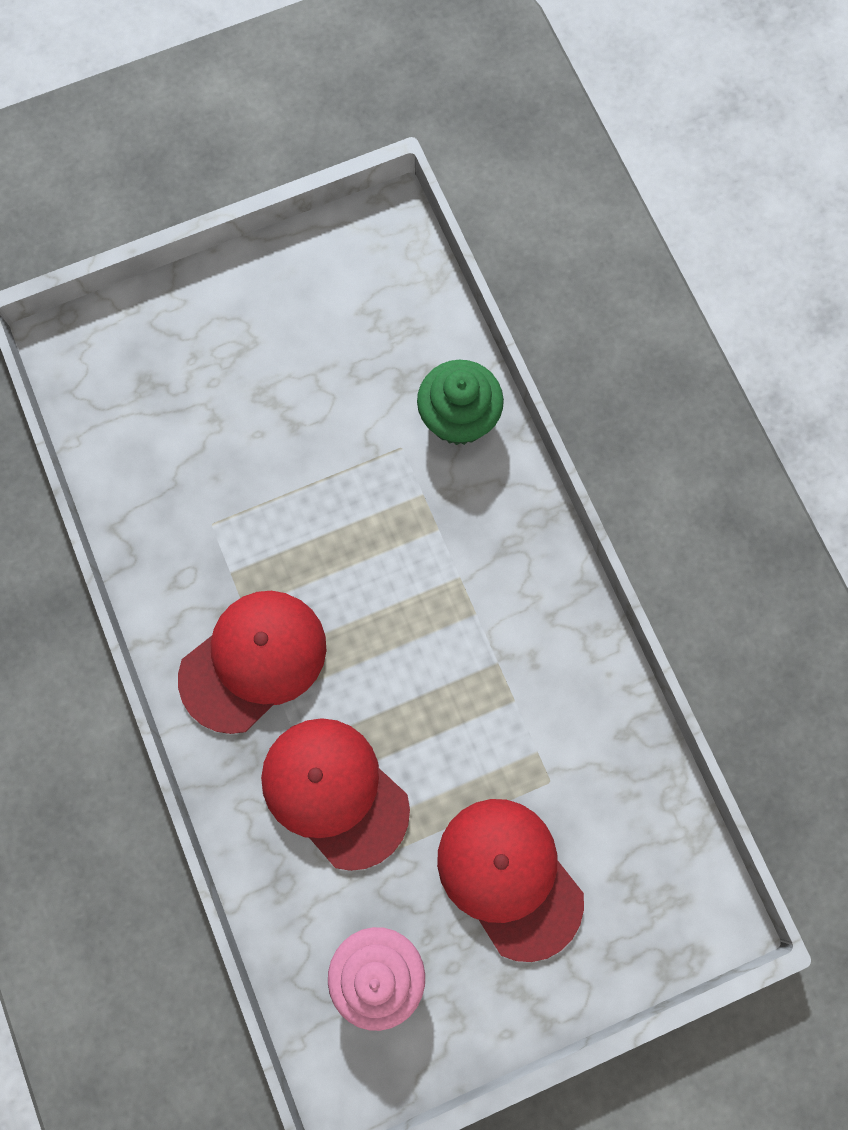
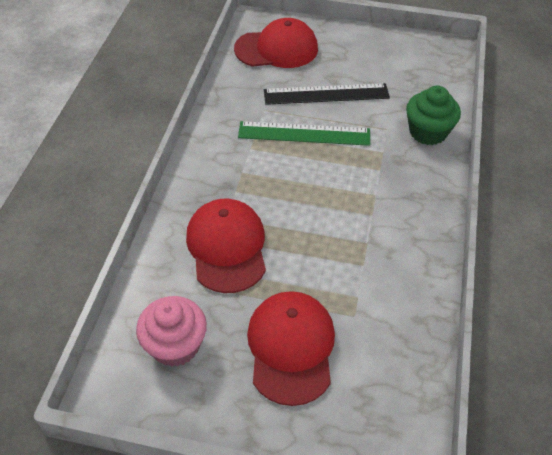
camera: 35 degrees right, 25 degrees down
(253, 661) = (235, 170): red cap -> red cap (276, 49)
(277, 435) = (326, 94): none -> black ruler
(298, 532) = (304, 133): none -> green ruler

